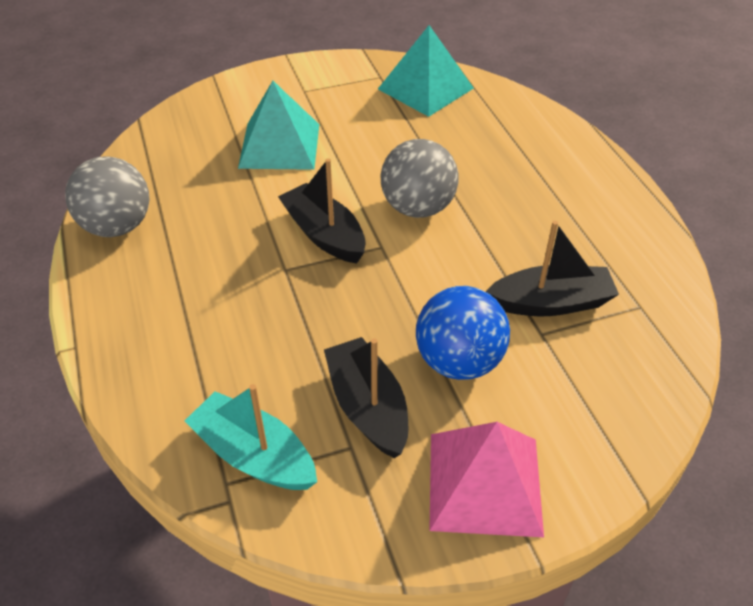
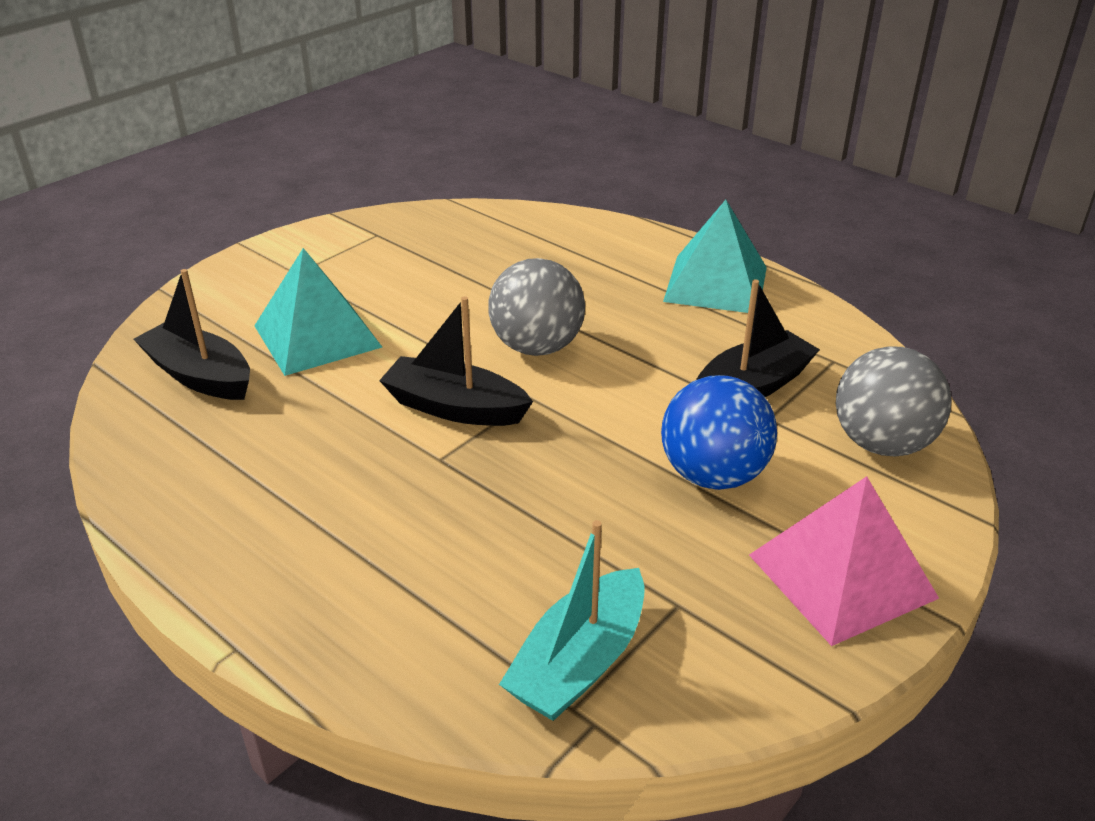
camera: 30 degrees left, 10 degrees down
(117, 226) = (174, 491): grey ball -> grey ball (881, 443)
(254, 455) = (579, 662): turquoise boat -> turquoise boat turned 60 degrees counterclockwise
(367, 407) = (660, 557): black boat -> black boat (200, 376)
(425, 88) = (440, 231): turquoise pyramid -> turquoise pyramid (715, 284)

